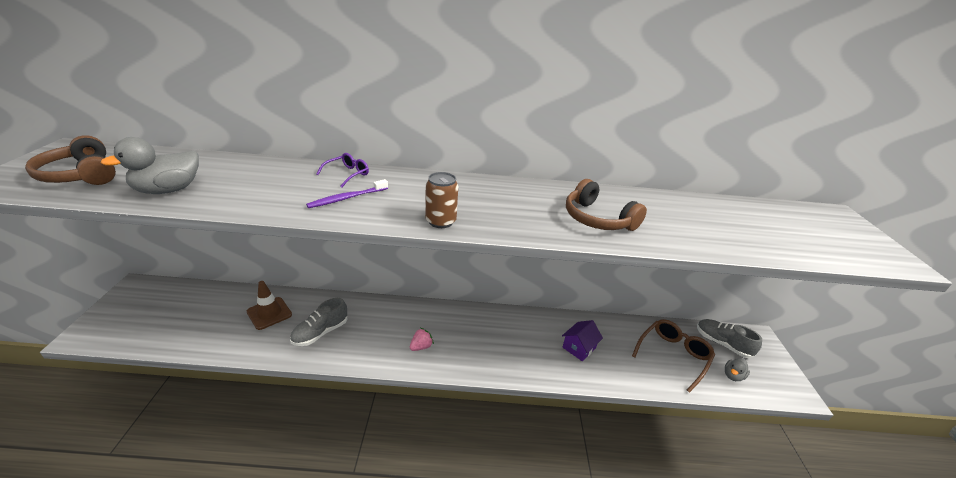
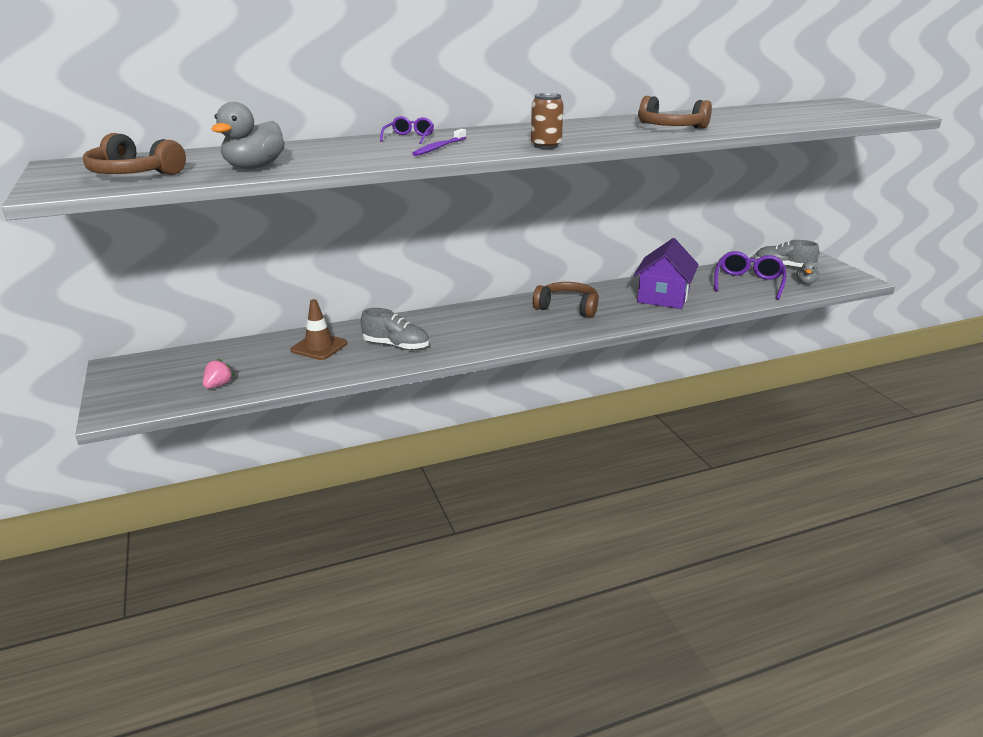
camera: 20 degrees left, 5 degrees down
(320, 332) = (396, 346): grey shoe -> grey shoe turned 90 degrees counterclockwise
(421, 346) = (513, 330): pink strawberry -> pink strawberry (218, 385)
(486, 333) = (568, 308): none -> brown headphones
(579, 348) = (663, 297): purple house -> purple house, size x1.70
(673, 355) = (748, 282): brown glasses -> purple glasses

